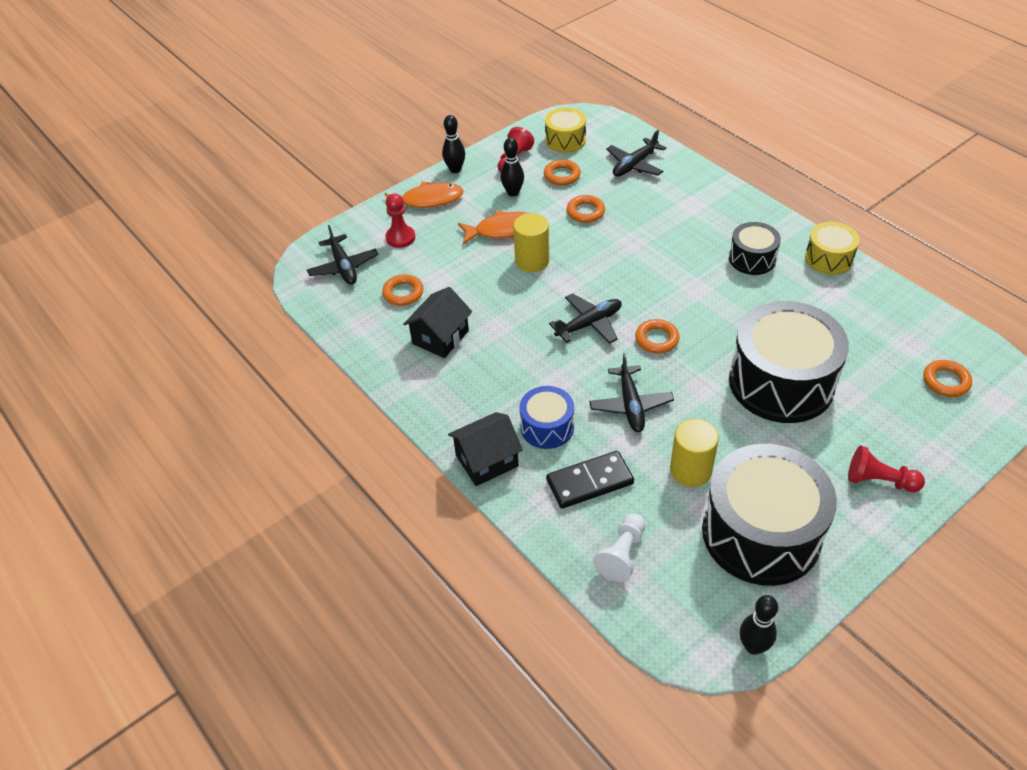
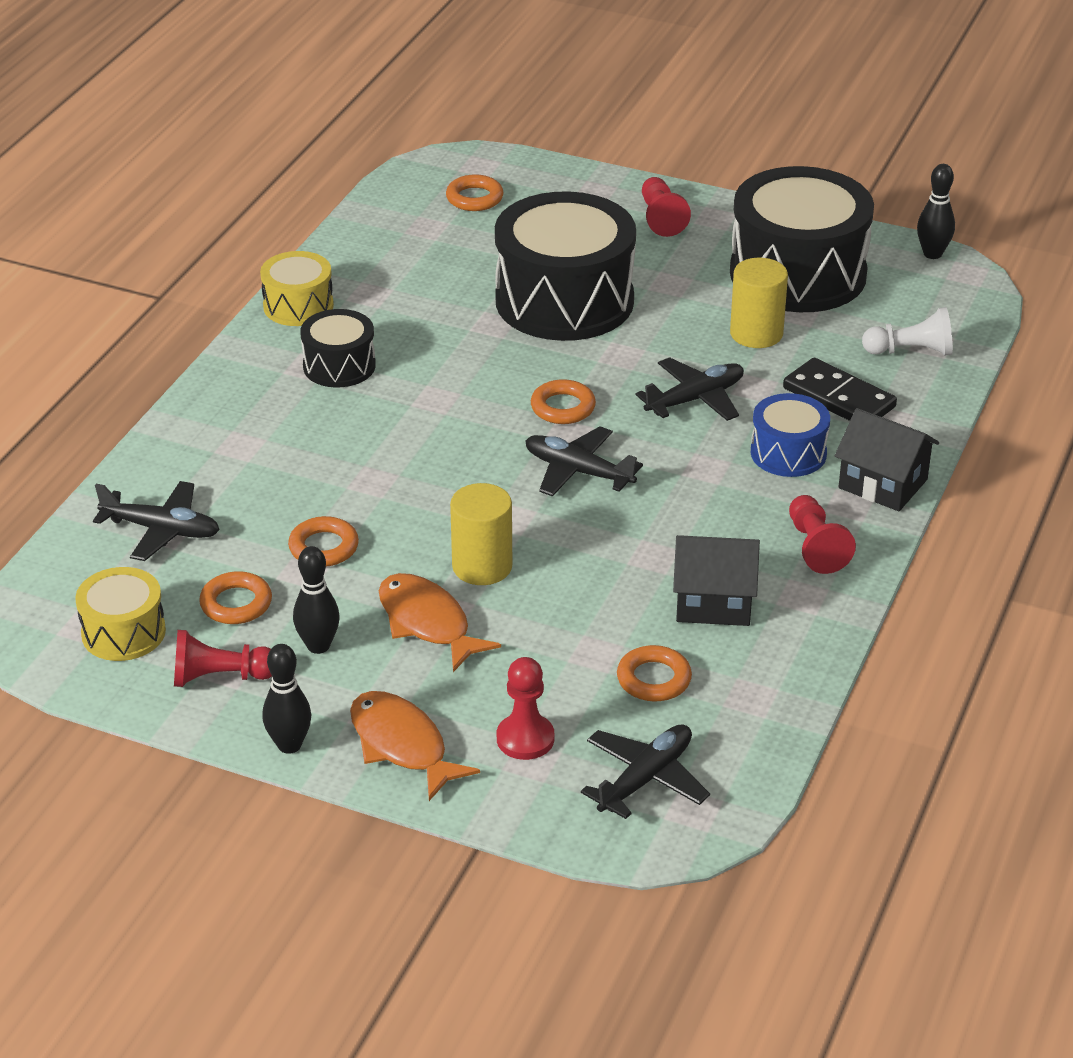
camera: 120 degrees left, 10 degrees down
(452, 400) = (815, 547): none -> red pawn

